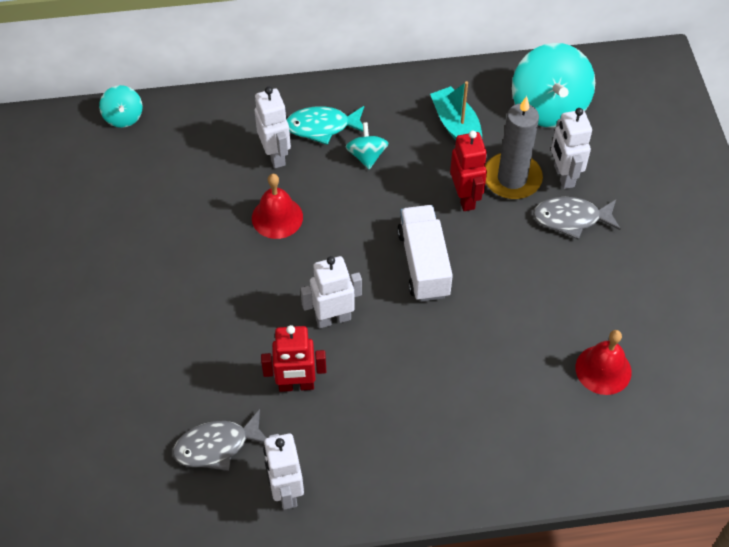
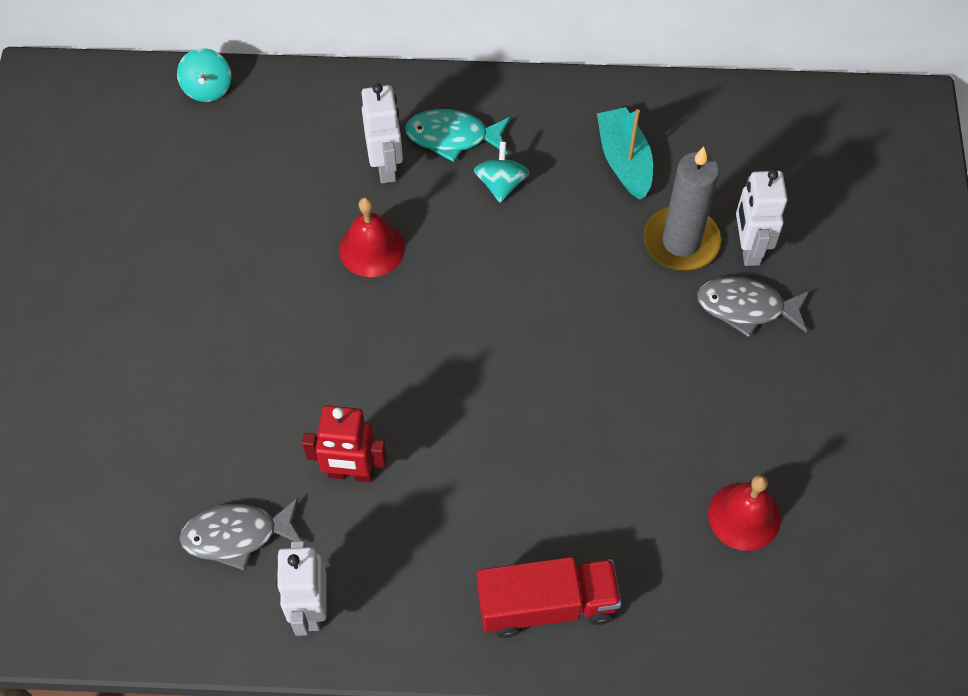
camera: 10 degrees right, 5 degrees up
(333, 318) = (414, 393): white robot -> none
(423, 264) = (543, 338): white truck -> none
(465, 198) = (615, 259): red robot -> none
(469, 458) = (547, 605): none -> red truck
(549, 107) = (749, 152): turquoise spinning top -> none

